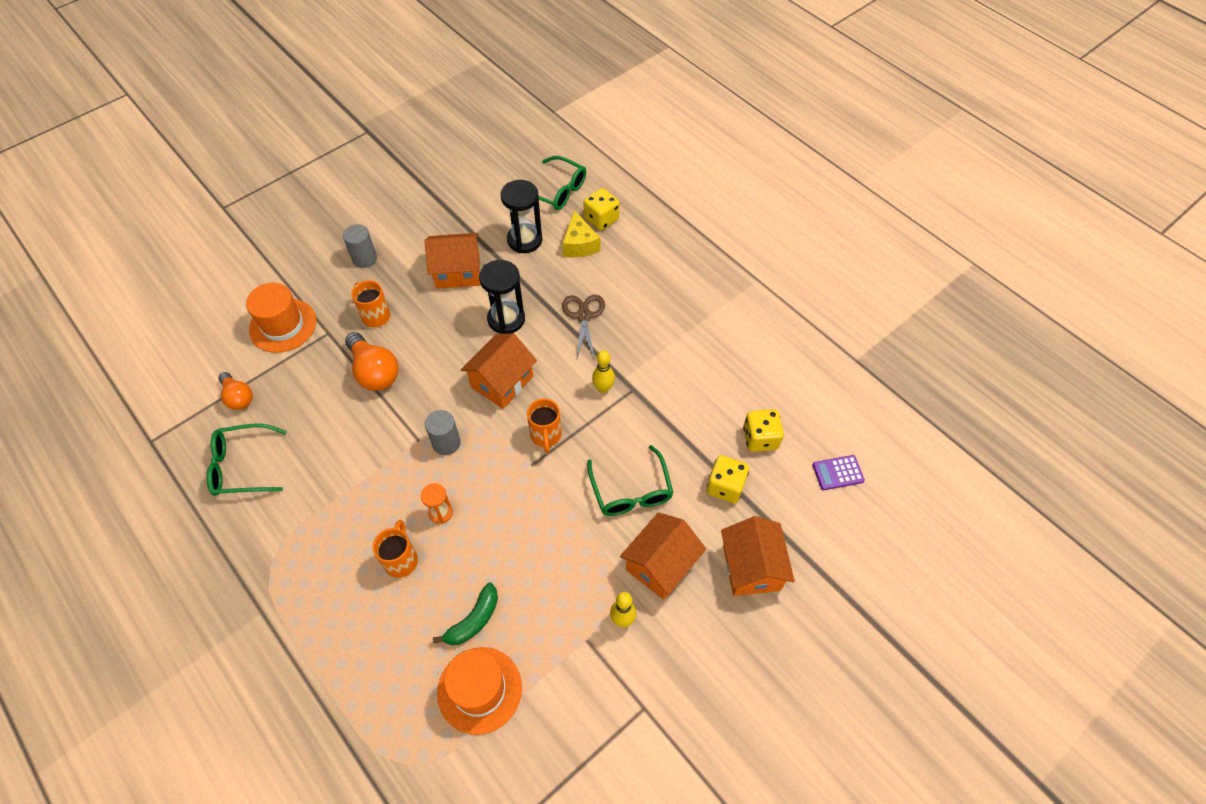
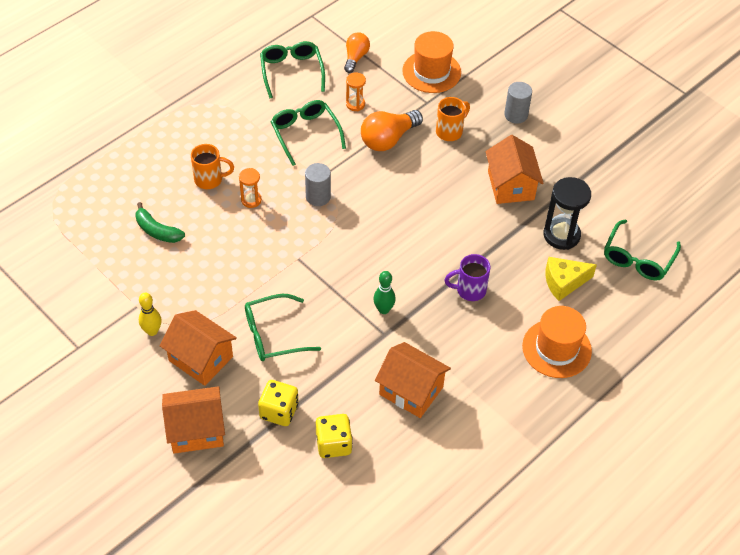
camera: 85 degrees right, 5 degrees down
(238, 397) = (355, 57): orange light bulb -> orange light bulb turned 150 degrees clockwise
(314, 401) = (355, 104): none -> orange hourglass
(348, 453) = (305, 133): none -> green glasses
(479, 690) = (102, 239): orange hat -> orange hat (556, 348)
(502, 382) = (385, 230): orange house -> orange house (411, 390)
(506, 319) = (457, 228): black hourglass -> none
(546, 436) = (328, 267): orange mug -> none
(583, 316) = (469, 290): brown scissors -> purple mug
(601, 219) = (604, 300): yellow dice -> none
(603, 388) = (383, 309): yellow bowling pin -> green bowling pin
(838, 473) = (296, 513): purple calculator -> none

